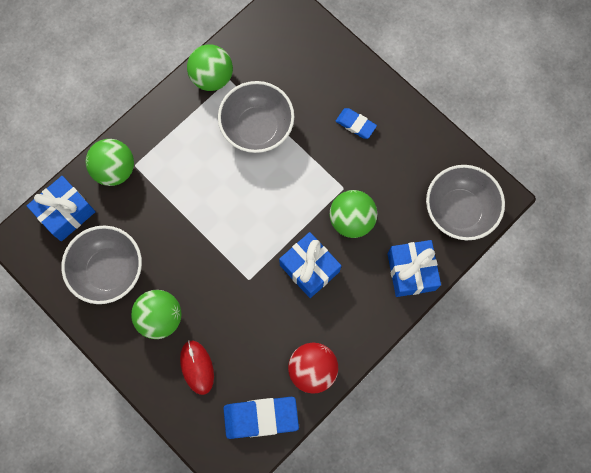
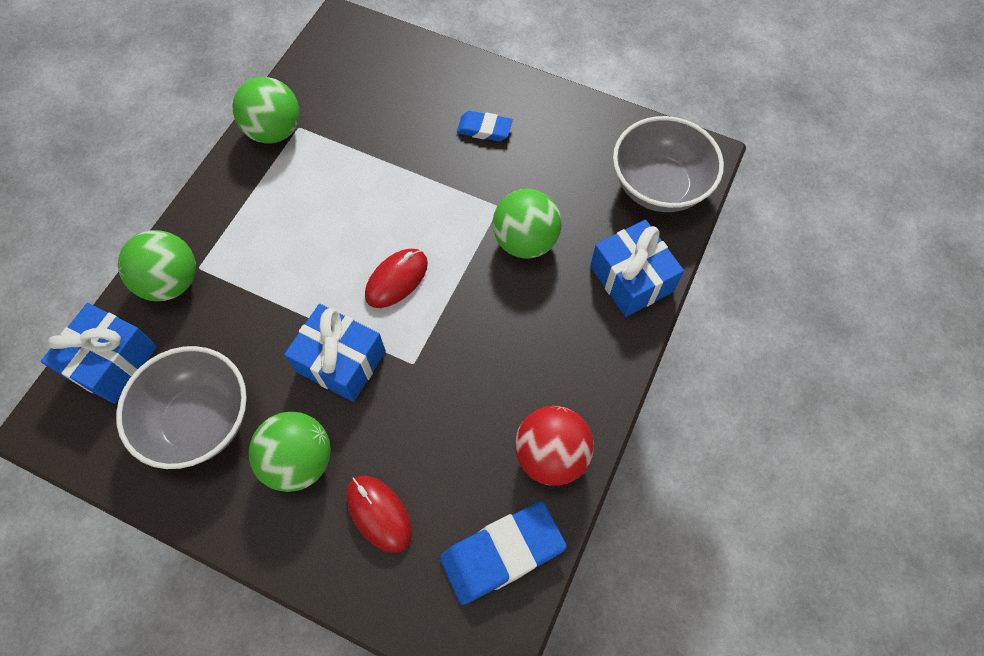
camera: 20 degrees left, 10 degrees down
(257, 128) = (356, 171): grey bowl -> none
(257, 218) = (396, 279): none -> red mouse
(309, 268) = (493, 320): blue gift -> blue gift (341, 361)

